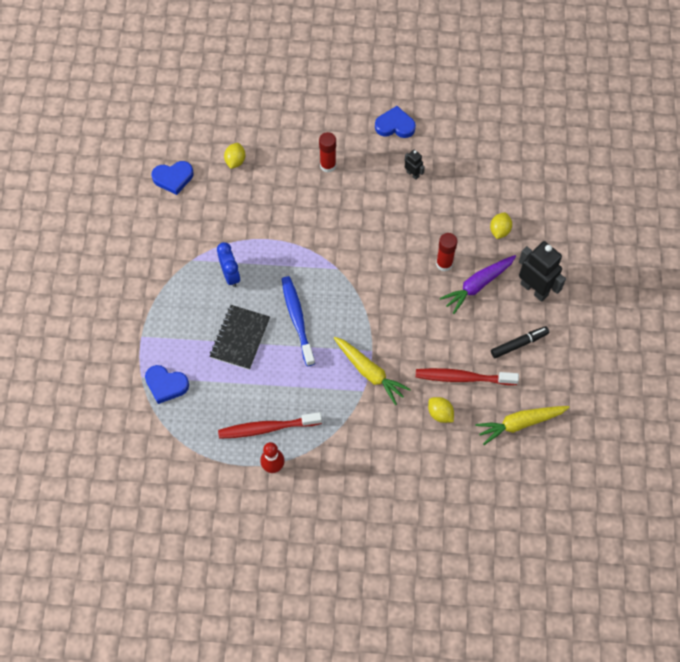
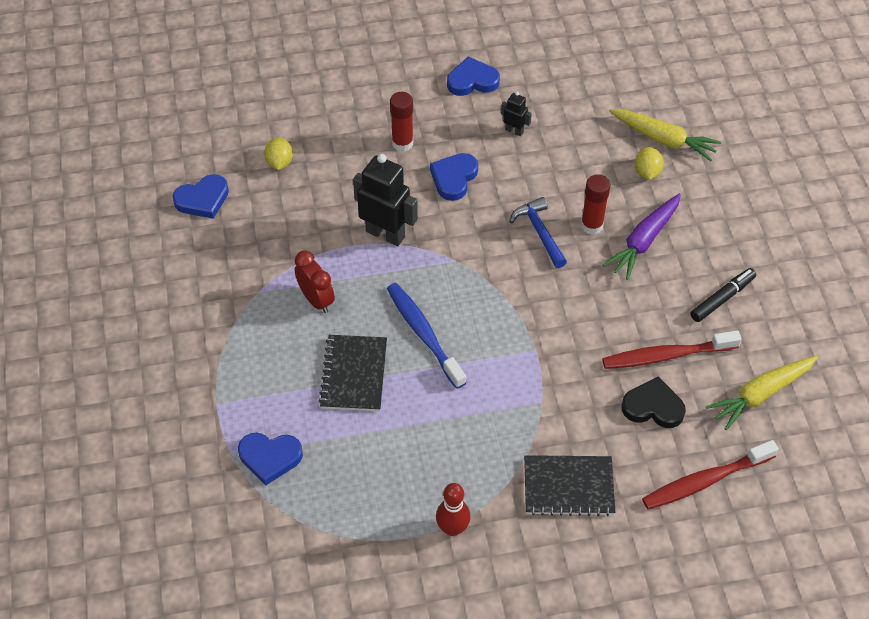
camera: 15 degrees left, 10 degrees down
(230, 275) = (316, 300): blue clock -> red clock
(267, 428) = (428, 480): red toothbrush -> red toothbrush (705, 481)
(356, 202) = (454, 178): none -> blue heart
(361, 457) = (568, 487): none -> black notebook
(369, 372) = (542, 377): yellow carrot -> yellow carrot (663, 139)
(404, 260) = (539, 232): none -> blue hammer
(440, 414) = (653, 407): yellow lemon -> black heart
(534, 289) = (716, 230): black robot -> black robot (385, 234)

